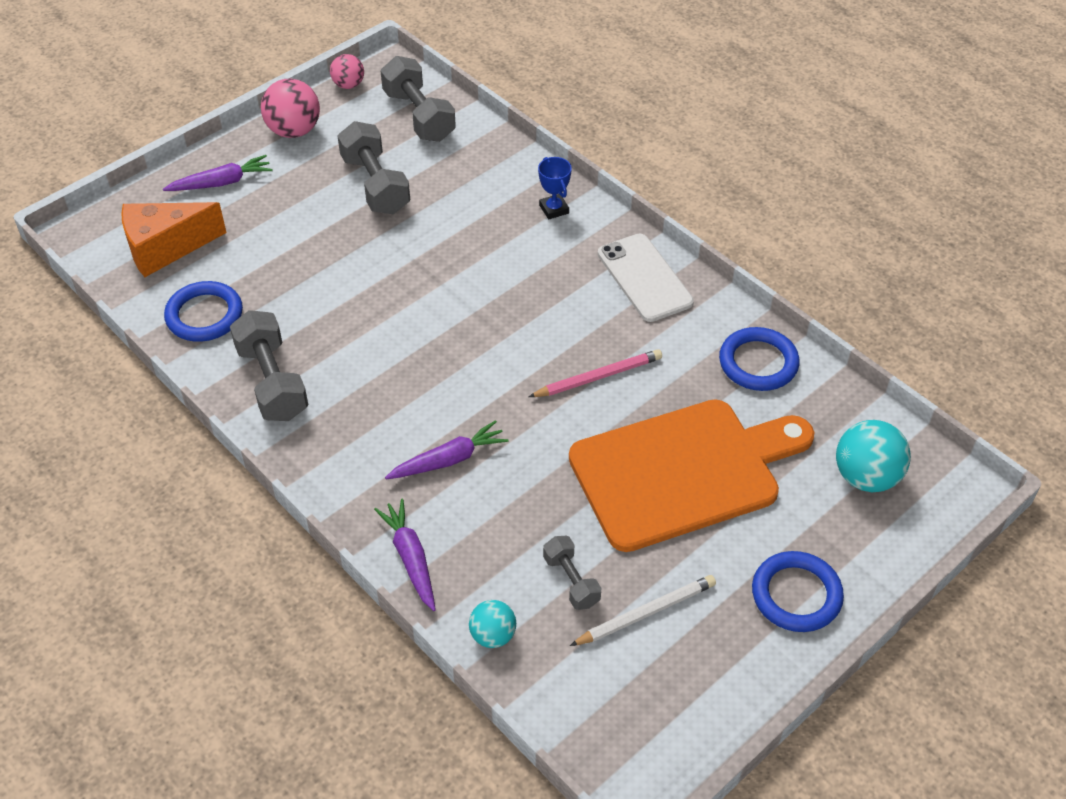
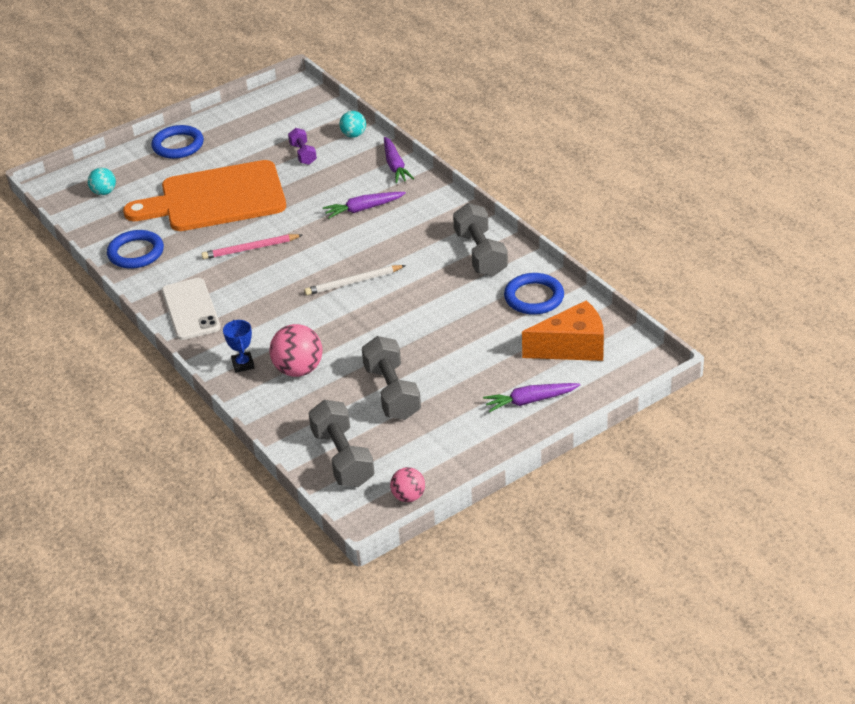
camera: 170 degrees left, 10 degrees down
(294, 131) = (464, 448): pink ball -> pink ball (298, 370)
(571, 581) = (303, 154): grey dumbbell -> purple dumbbell
(646, 613) = (265, 141): white pencil -> white pencil (353, 282)
(866, 477) = (104, 192): turquoise ball -> turquoise ball, size x0.61

